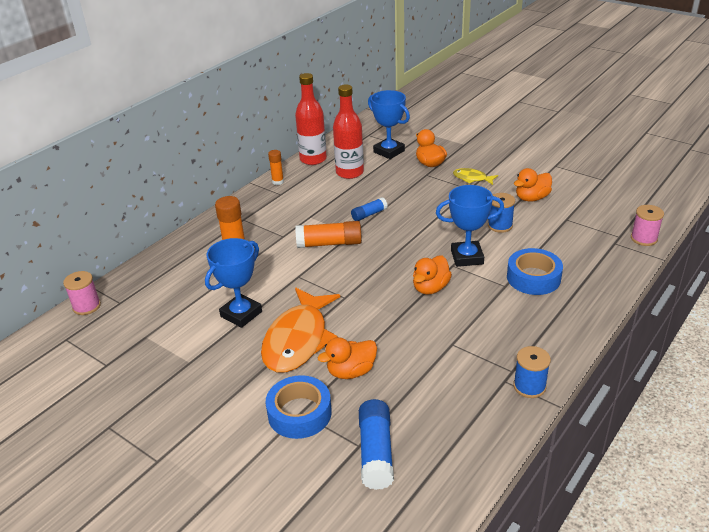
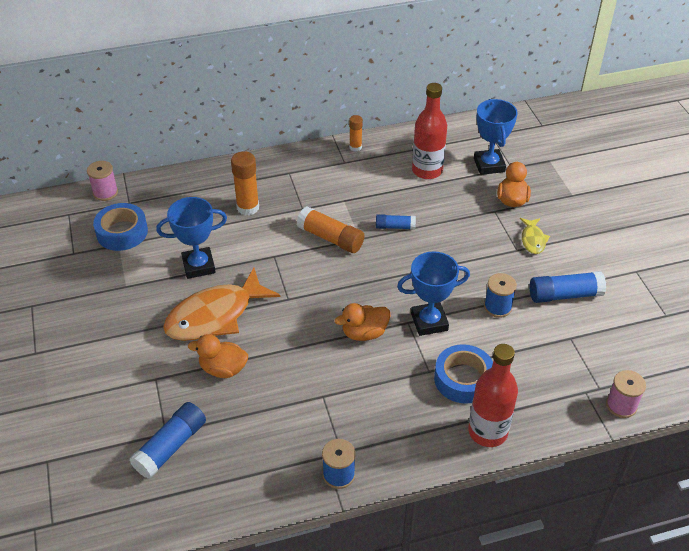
camera: 35 degrees right, 10 degrees up
(299, 413) = (154, 379): blue tape -> blue tape (122, 232)
(313, 159) = (411, 137): red bottle -> red bottle (487, 432)
(467, 257) = (429, 322): blue trophy -> blue trophy turned 45 degrees counterclockwise
(472, 178) = (533, 240): yellow fish -> yellow fish turned 150 degrees counterclockwise
(531, 198) = (564, 295): orange duck -> blue glue stick

